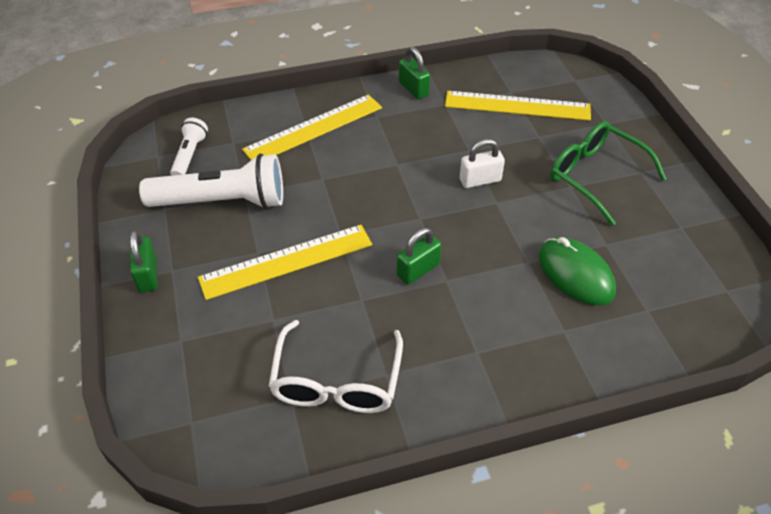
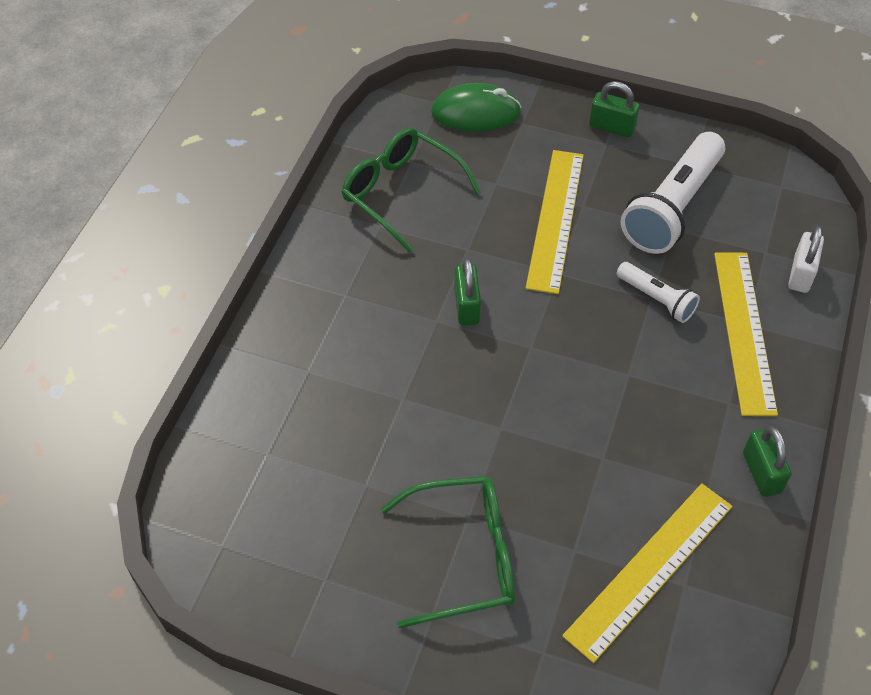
camera: 125 degrees right, 5 degrees up
(190, 155) = (765, 210): white flashlight -> white flashlight (656, 299)
(336, 382) = (401, 193): white glasses -> green glasses
(413, 89) = (761, 472): green padlock -> green padlock turned 75 degrees clockwise
(480, 180) = (545, 434): white padlock -> white padlock (801, 274)
(575, 274) = (356, 427): green mouse -> green mouse (476, 112)

